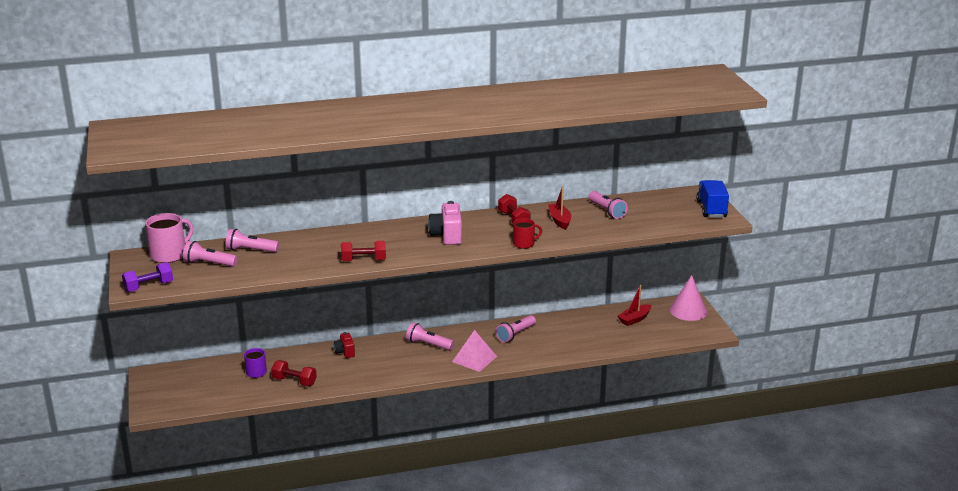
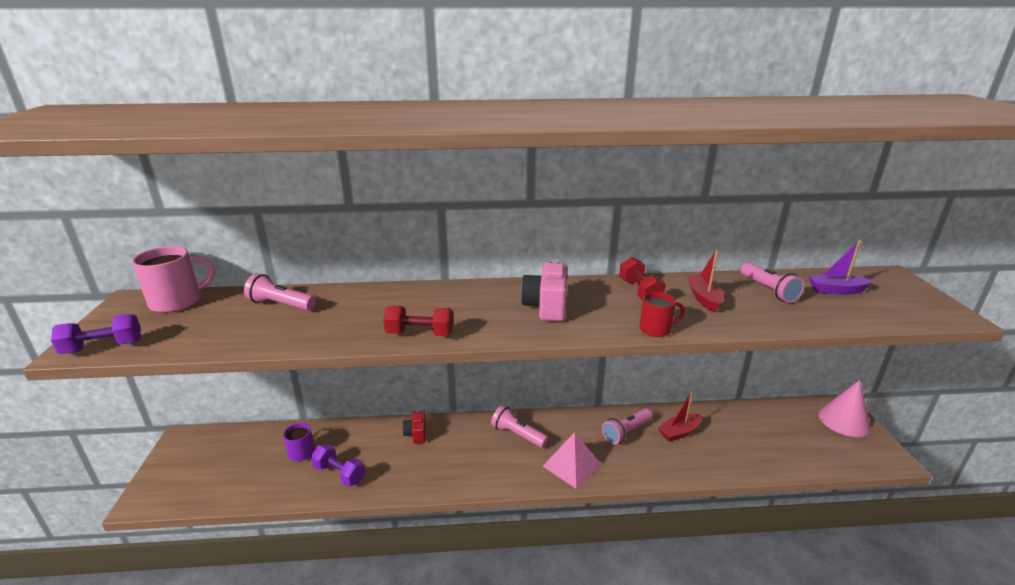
camera: 10 degrees right, 0 degrees up
(209, 263) = (213, 318): pink flashlight -> none
(294, 381) = (339, 473): red dumbbell -> purple dumbbell
(634, 319) = (776, 426): red boat -> red boat (679, 432)
(655, 207) = (836, 290): none -> purple boat
(711, 209) = (922, 299): blue truck -> none

